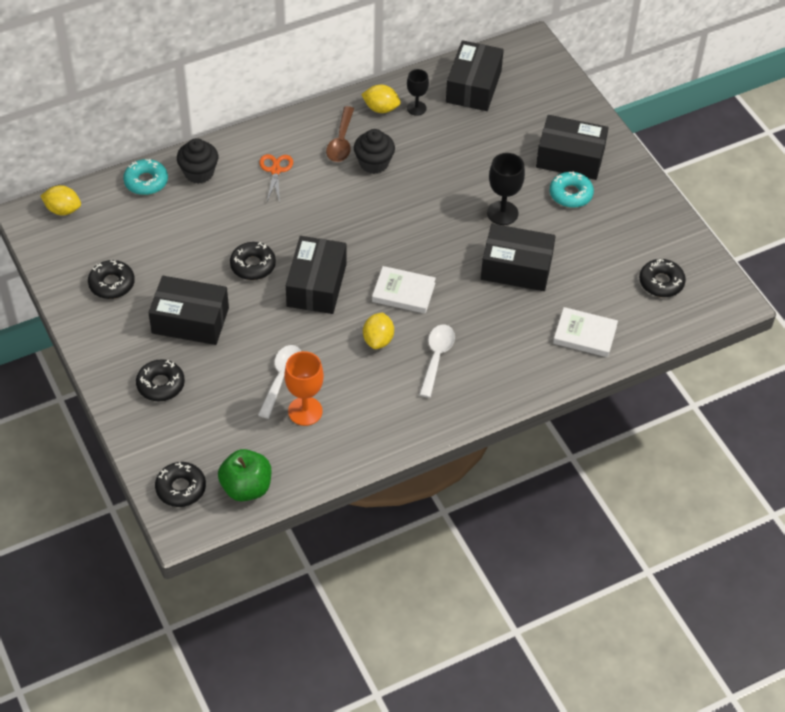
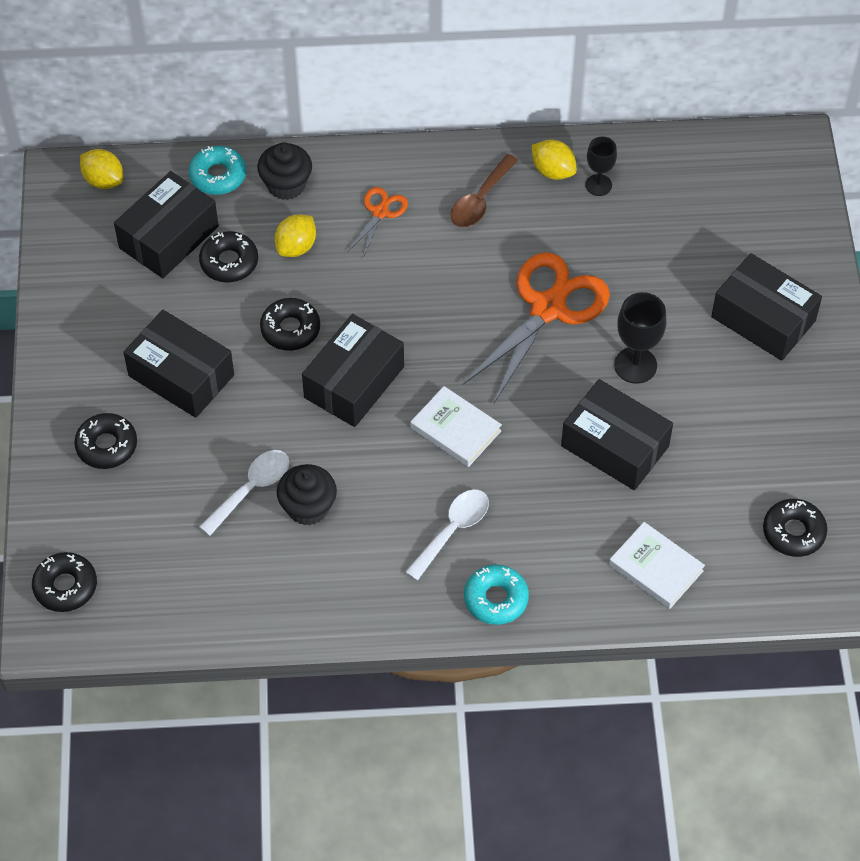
camera: 25 degrees right, 5 degrees up
(112, 284) = (113, 296): black donut -> black donut (229, 262)
(246, 487) = (141, 614): green apple -> none
(305, 411) = (258, 542): orange goblet -> none
(374, 163) = (506, 242): black cupcake -> black cupcake (308, 507)
(378, 340) = (392, 481): yellow lemon -> yellow lemon (296, 247)
(424, 196) = (547, 308): none -> orange scissors
(473, 86) = (687, 178): black box -> black box (169, 237)
(570, 194) = (737, 369): turquoise donut -> turquoise donut (496, 599)

